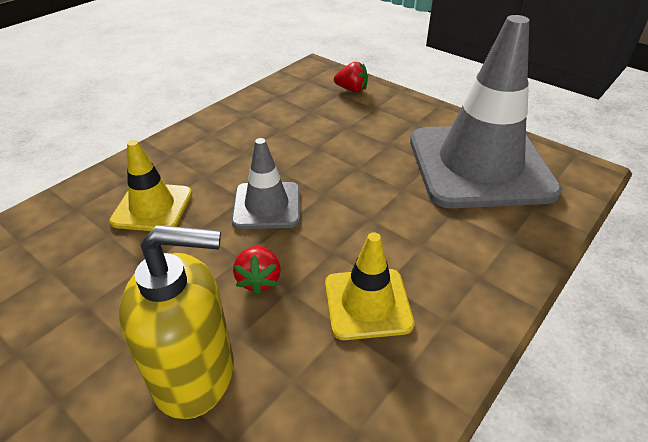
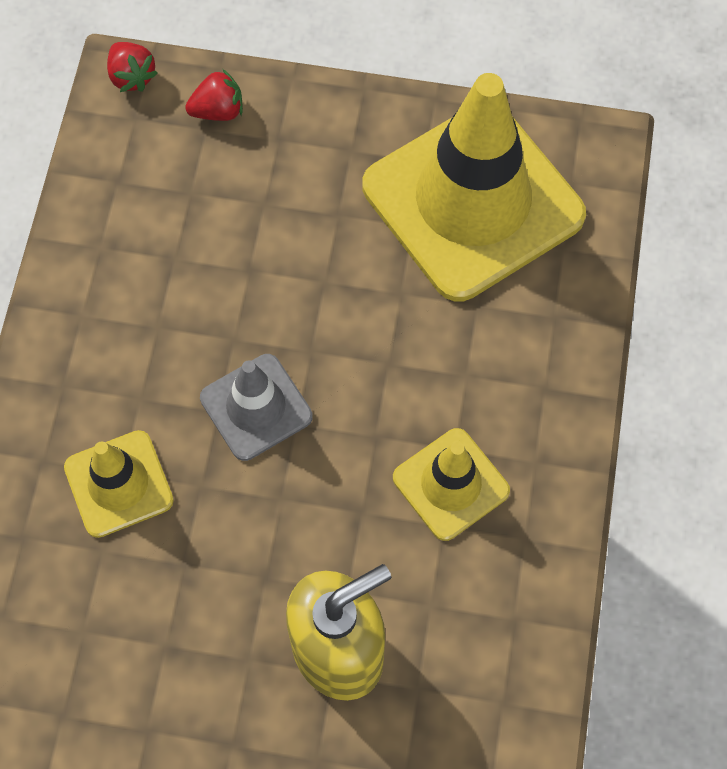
camera: 30 degrees left, 25 degrees up
(259, 280) = (323, 516): red strawberry -> red strawberry (132, 77)
(479, 165) = (472, 201): grey traffic cone -> yellow traffic cone

